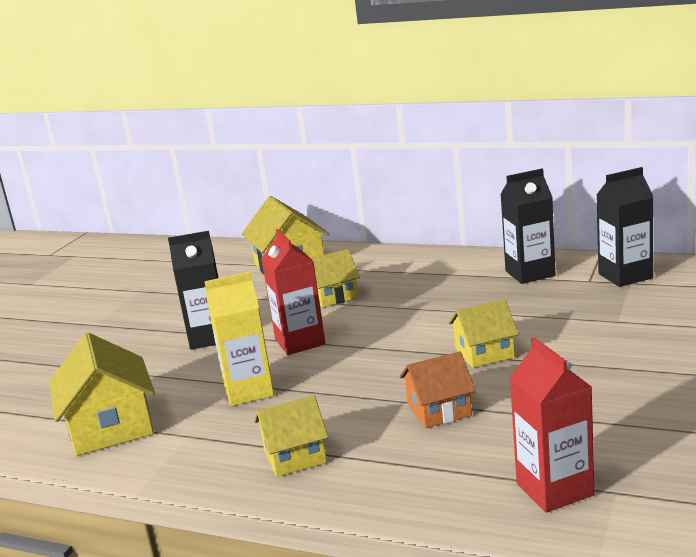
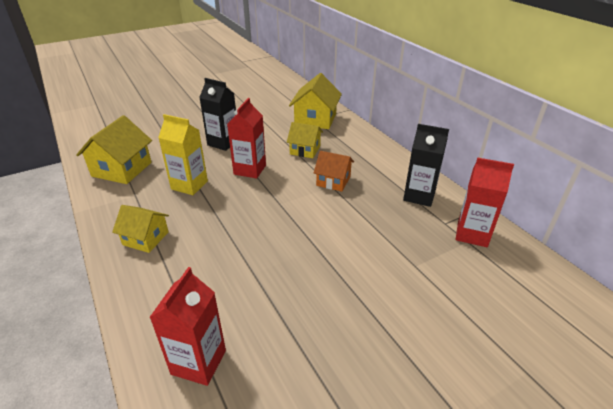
camera: 35 degrees right, 15 degrees up
(439, 410) = (236, 258): orange house -> orange house (333, 181)
(484, 353) = (312, 236): yellow house -> none
(625, 276) = (472, 234): black carton -> red carton

